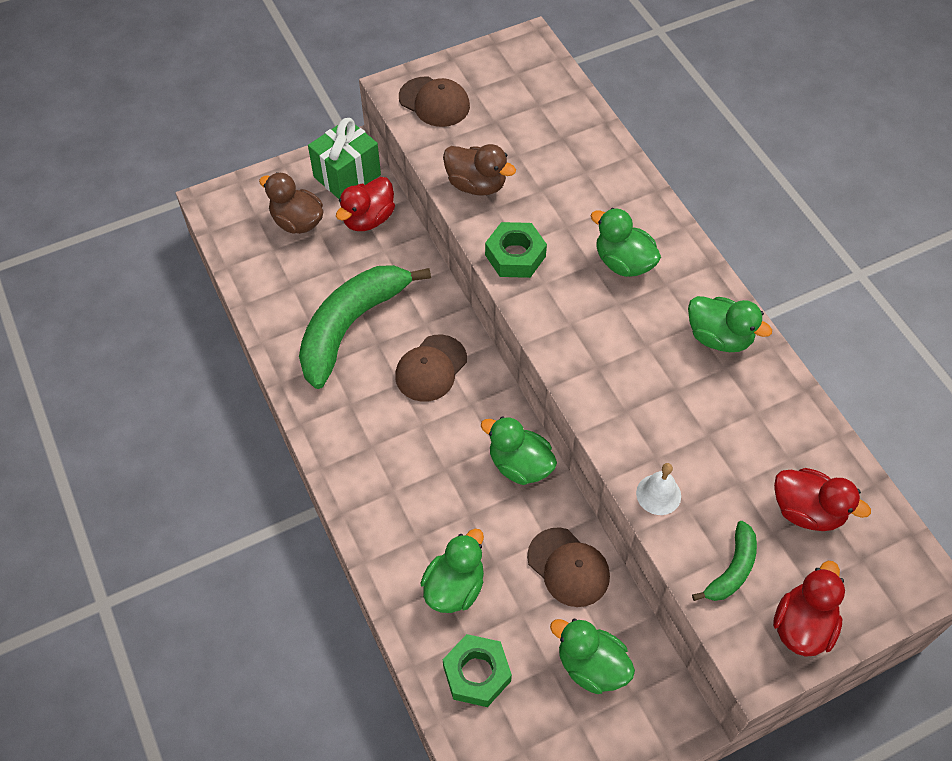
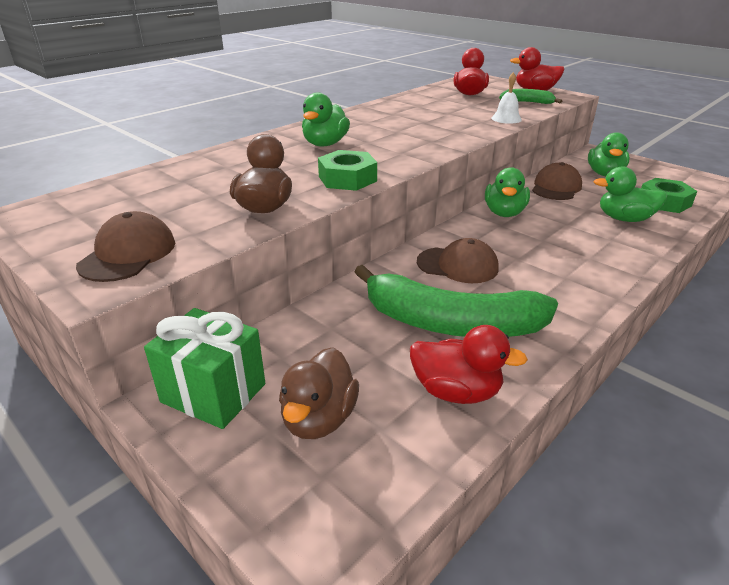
camera: 110 degrees left, 25 degrees down
(368, 219) = (287, 352): red duck -> red duck (456, 391)
(719, 337) = (370, 116): green duck -> none

